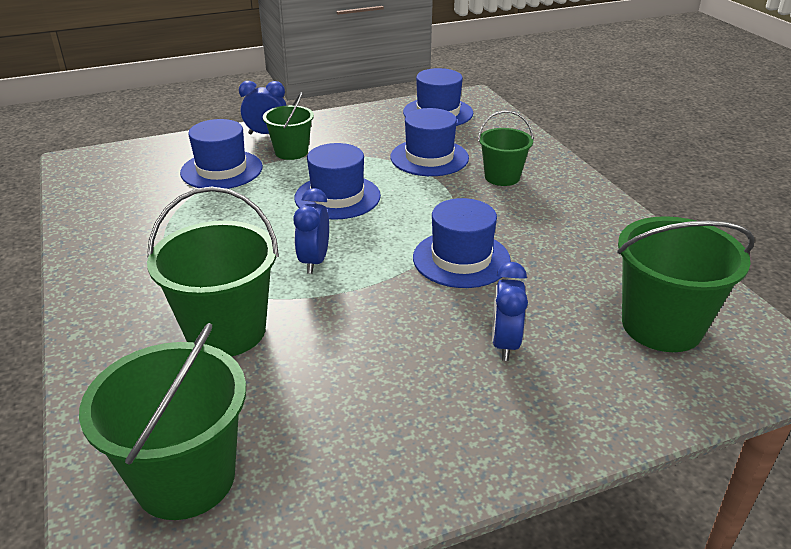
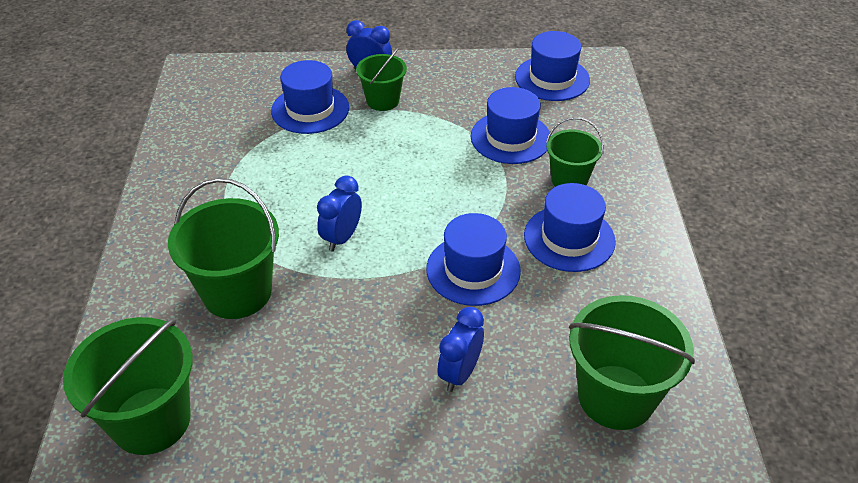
camera: 20 degrees right, 10 degrees up
(337, 197) = (398, 167): blue hat -> blue hat (569, 238)

